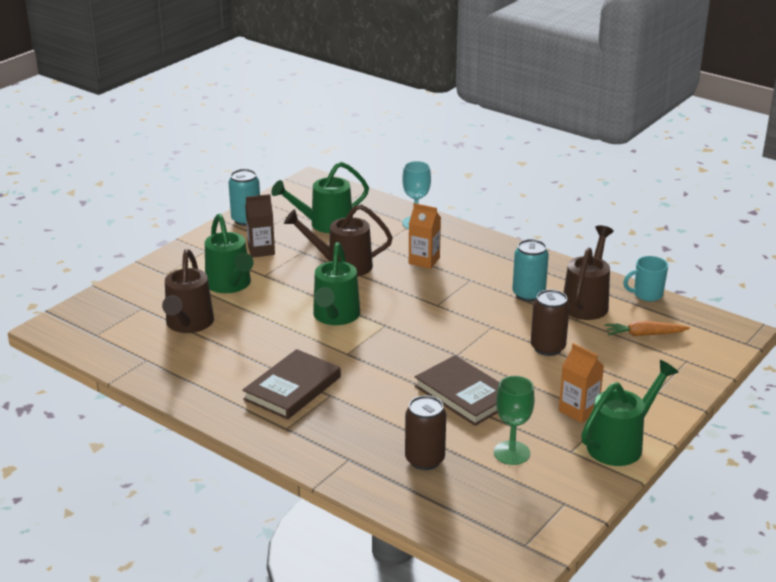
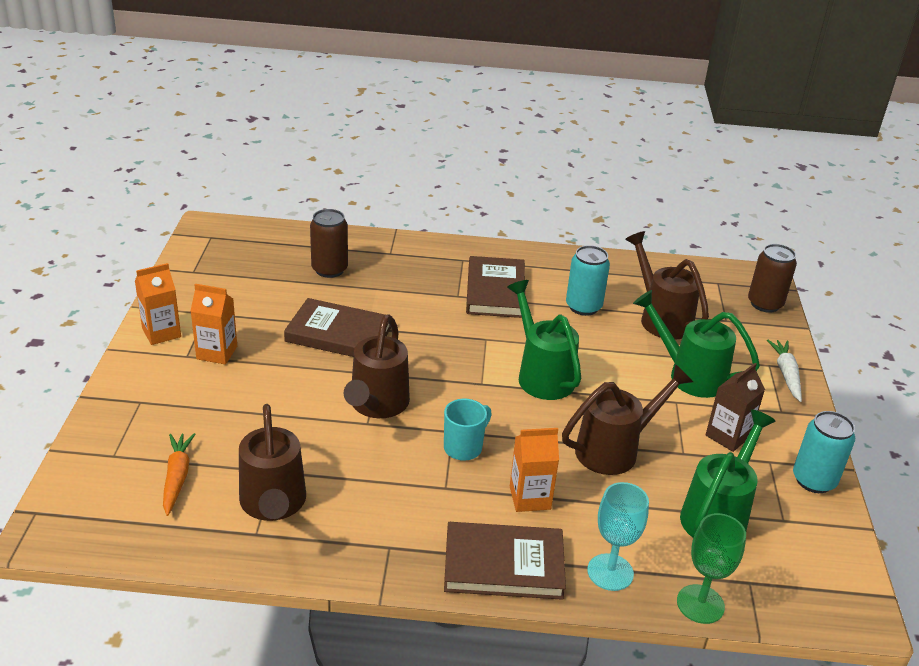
camera: 145 degrees right, 5 degrees up
(164, 266) = (786, 374): none -> white carrot
(470, 241) = (503, 565): none -> brown book
(476, 335) = (376, 405): none -> brown watering can
(511, 453) = (259, 296): green goblet -> green goblet (700, 604)
(528, 294) = (356, 490): turquoise can -> turquoise can (583, 307)
(547, 348) = (287, 416): brown can -> brown can (765, 304)
(621, 444) = (161, 333): green watering can -> orange carton
(644, 334) = (177, 477): orange carrot -> orange carrot turned 60 degrees counterclockwise
(647, 295) = (195, 553): turquoise mug -> turquoise mug (464, 448)

